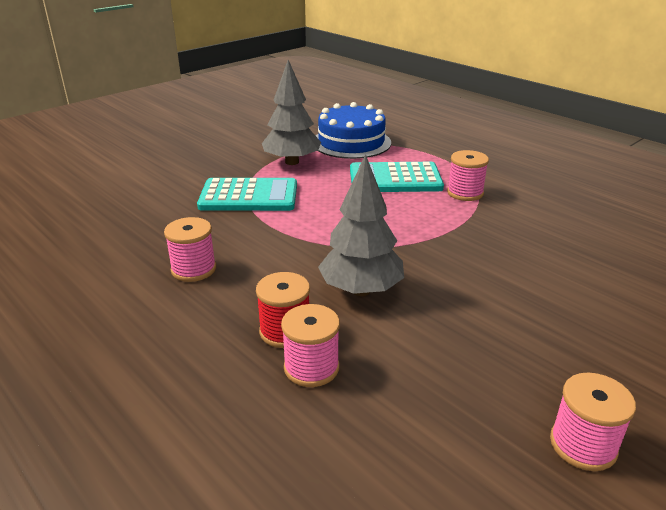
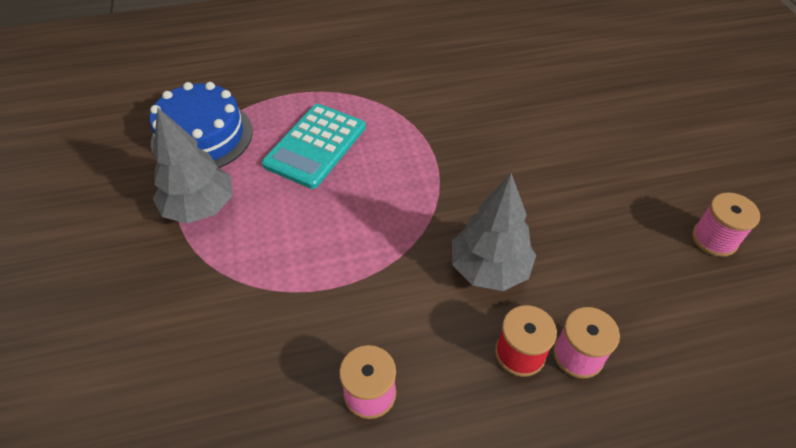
camera: 60 degrees left, 20 degrees up
(249, 196) = (248, 281): turquoise calculator -> none
(465, 193) = (382, 115): pink spool -> none

